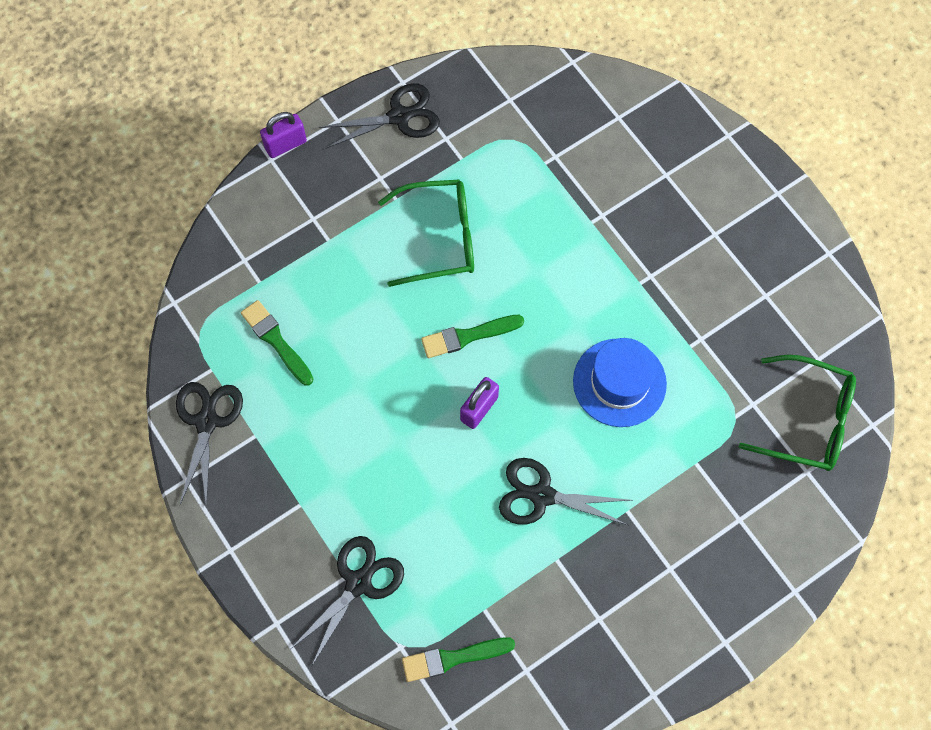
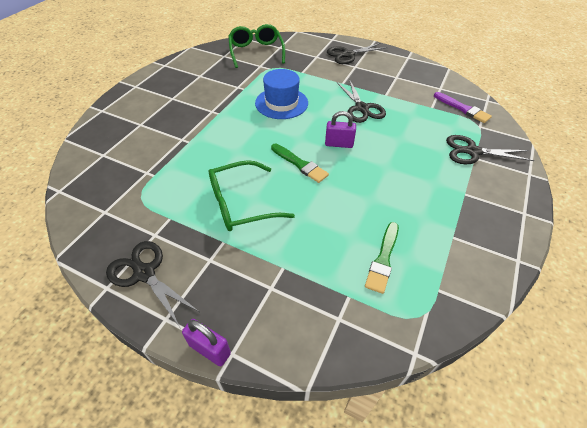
camera: 120 degrees left, 20 degrees down
(207, 421) = (473, 270): black scissors -> black scissors (348, 55)
(439, 238) = (241, 204): green glasses -> green glasses turned 75 degrees counterclockwise
(453, 658) = (463, 109): green brush -> purple brush

